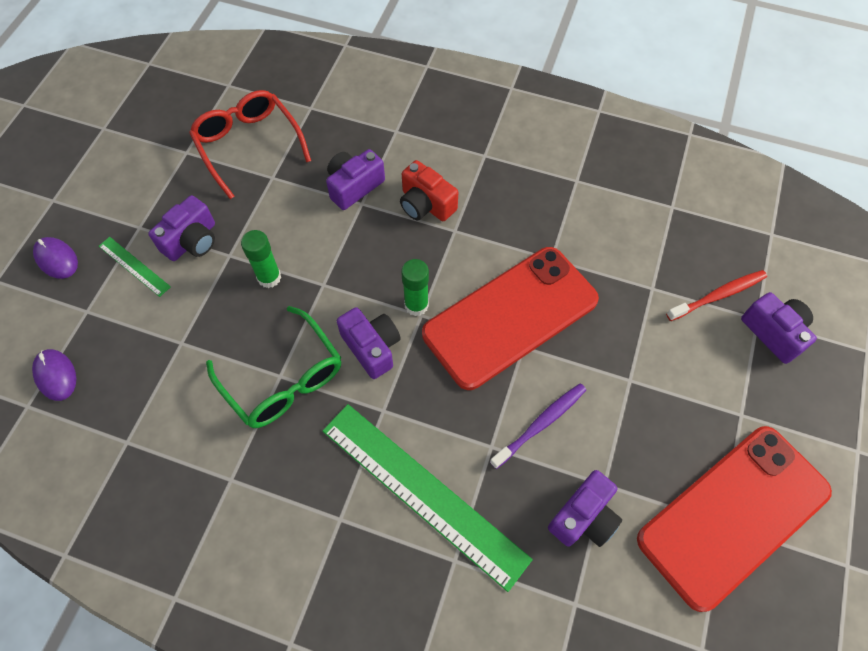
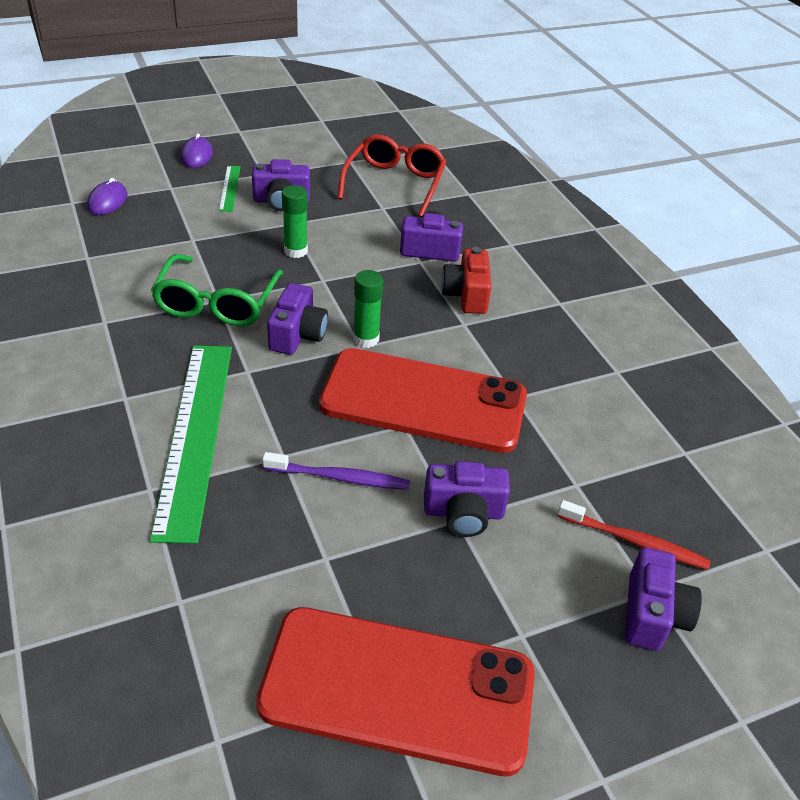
camera: 45 degrees right, 20 degrees down
(584, 517) = (276, 560): purple camera -> purple camera (463, 513)

